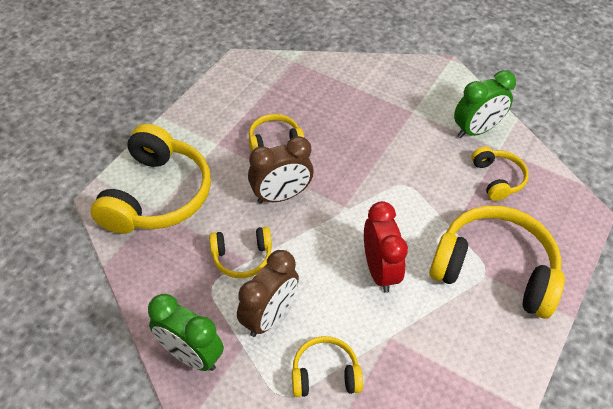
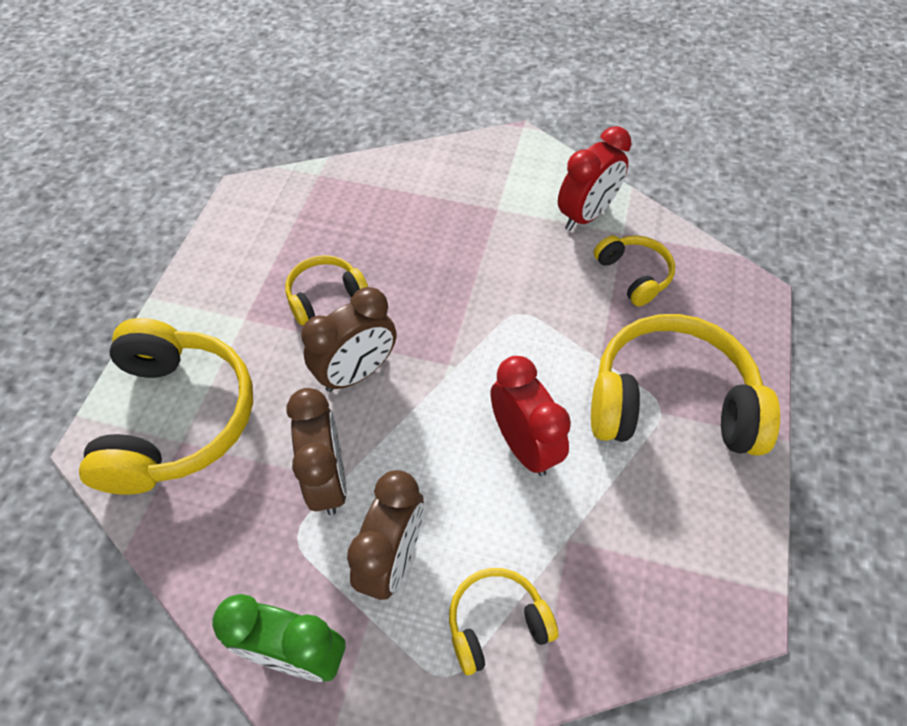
camera: 15 degrees left, 5 degrees up
(242, 257) = (328, 479): yellow headphones -> brown clock
(476, 130) = (586, 215): green clock -> red clock

